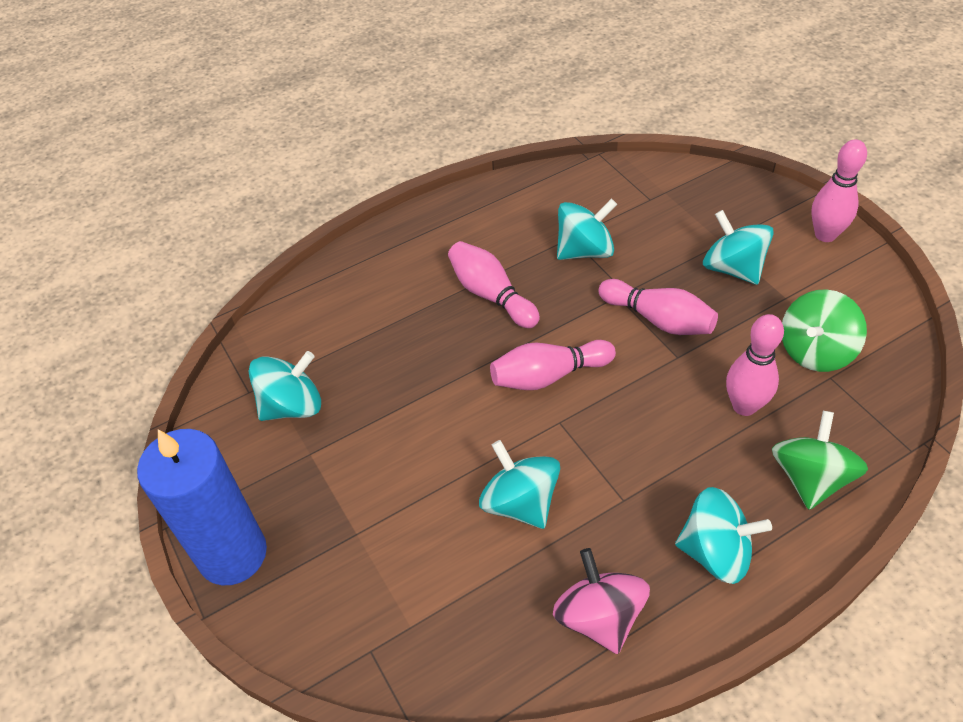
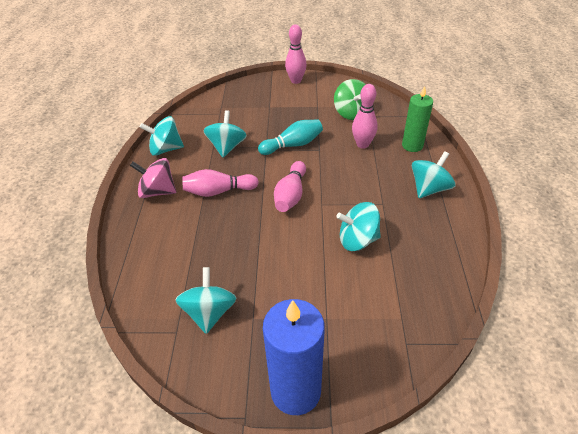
camera: 60 degrees left, 5 degrees down
(599, 617) = (439, 241): pink spinning top -> pink spinning top (158, 191)
(658, 320) = (293, 145): pink bowling pin -> turquoise bowling pin
(732, 268) = (287, 111): turquoise spinning top -> turquoise spinning top (166, 149)
(810, 478) = (412, 145): green spinning top -> green candle

